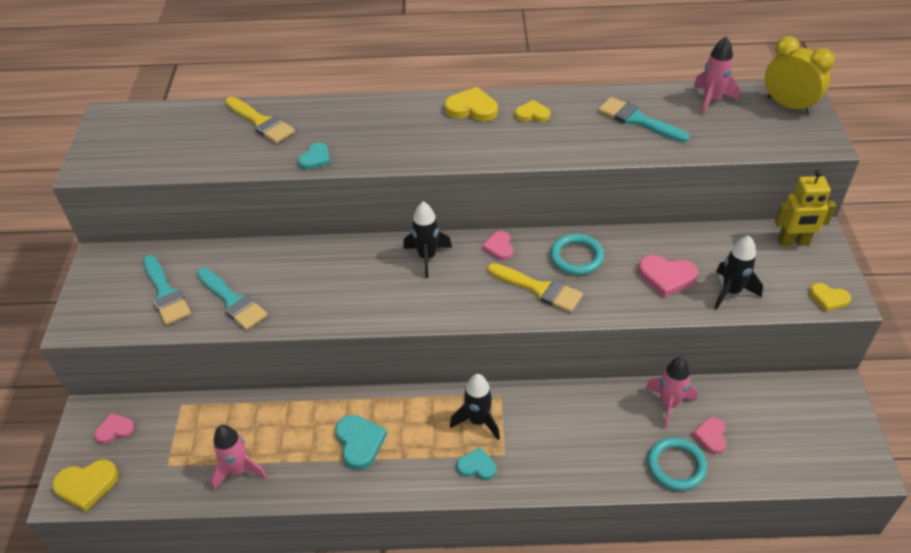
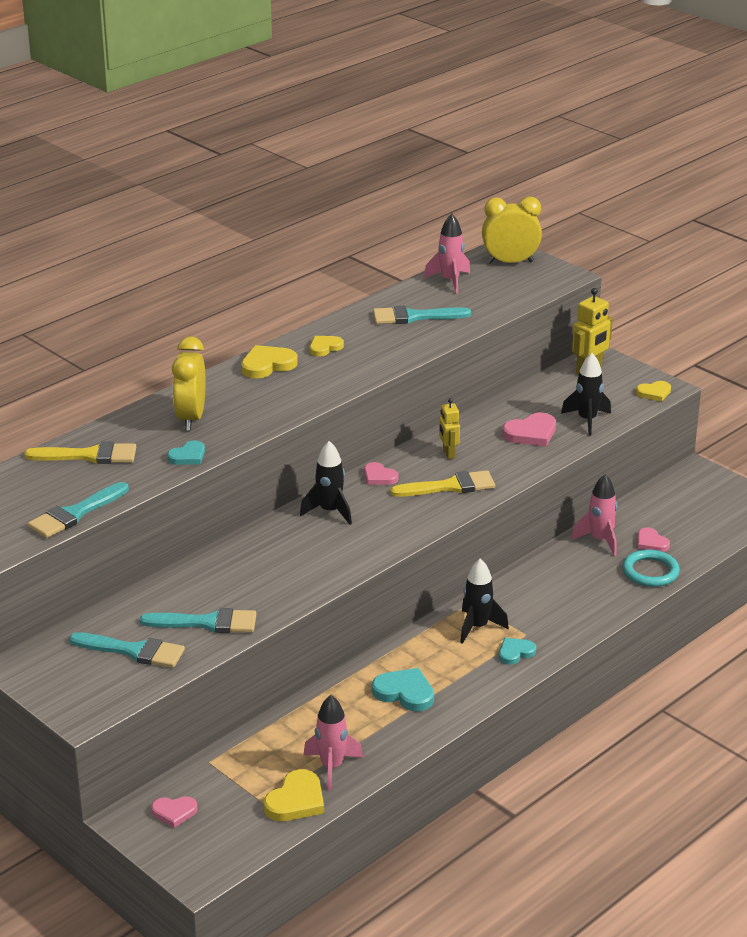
camera: 45 degrees left, 15 degrees down
(86, 485) = (210, 857): yellow heart -> yellow heart (296, 800)
(115, 430) = (174, 812): pink heart -> pink heart turned 120 degrees counterclockwise
(188, 165) = (75, 514): none -> turquoise brush
(315, 158) = (188, 456): turquoise heart -> turquoise heart turned 60 degrees clockwise
(361, 127) = (191, 418): none -> yellow clock
(576, 257) = (448, 453): turquoise ring -> yellow robot

